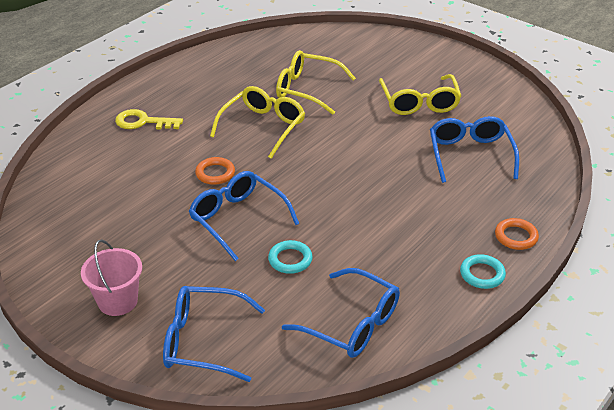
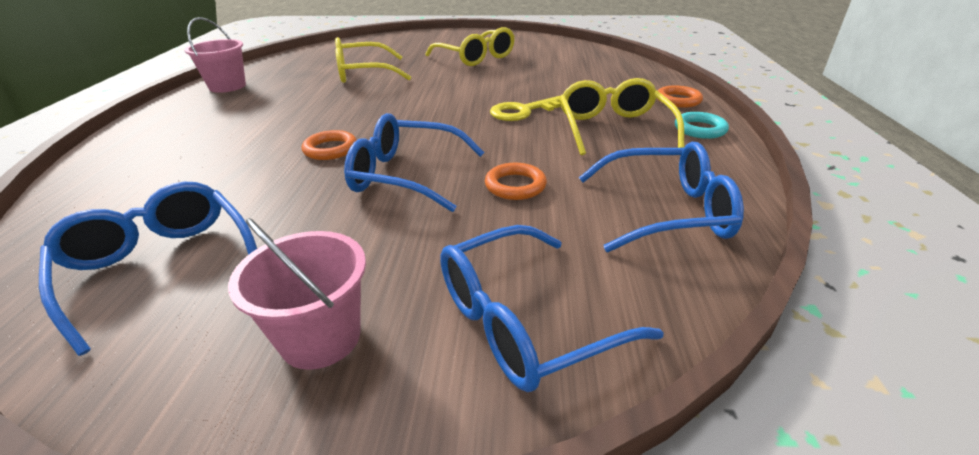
camera: 35 degrees left, 5 degrees down
(143, 122) = (184, 138): yellow key -> yellow key (523, 111)
(201, 68) = (227, 86): none -> pink bucket
(263, 127) = (347, 104): yellow glasses -> yellow glasses (613, 128)
(290, 260) = (515, 185): turquoise ring -> orange ring
(470, 155) = (561, 71): blue glasses -> blue glasses (161, 267)

